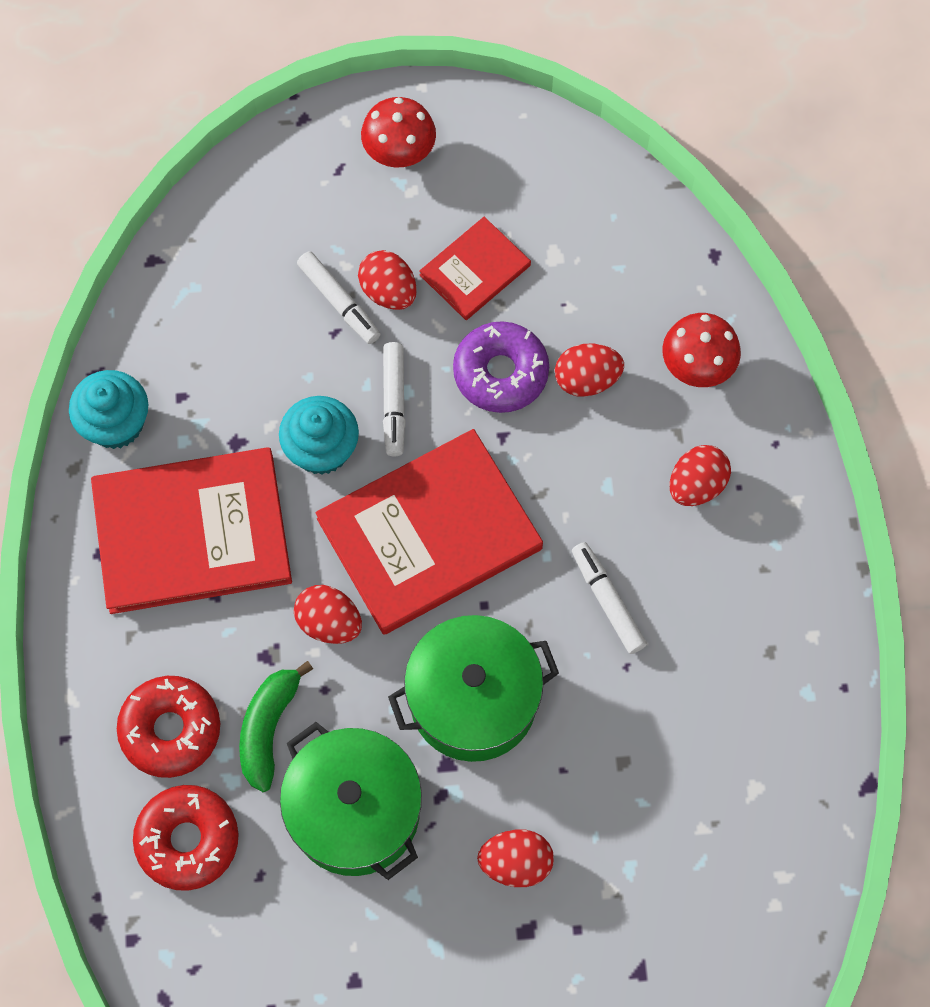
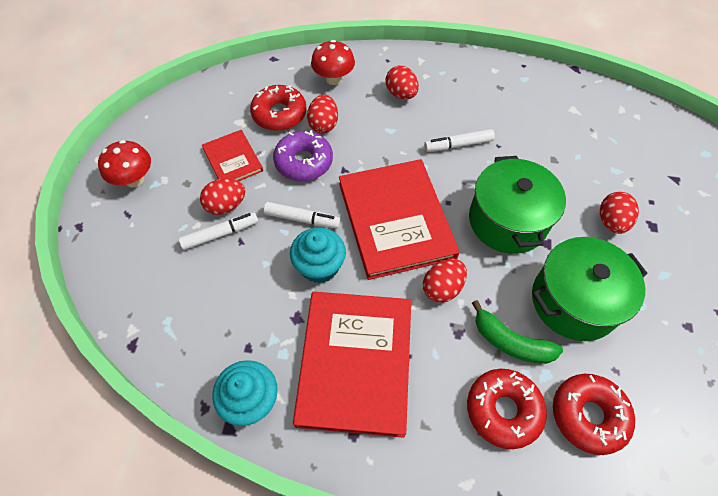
camera: 75 degrees left, 10 degrees down
(588, 306) = (279, 114): none -> red donut

